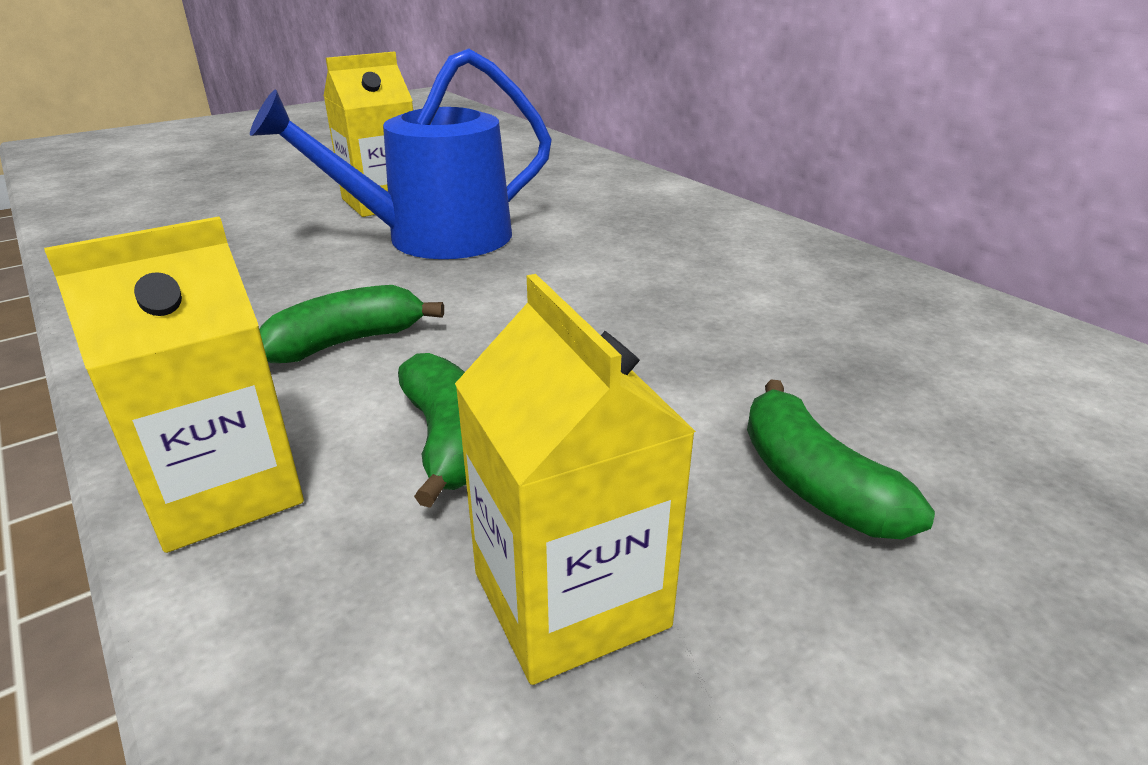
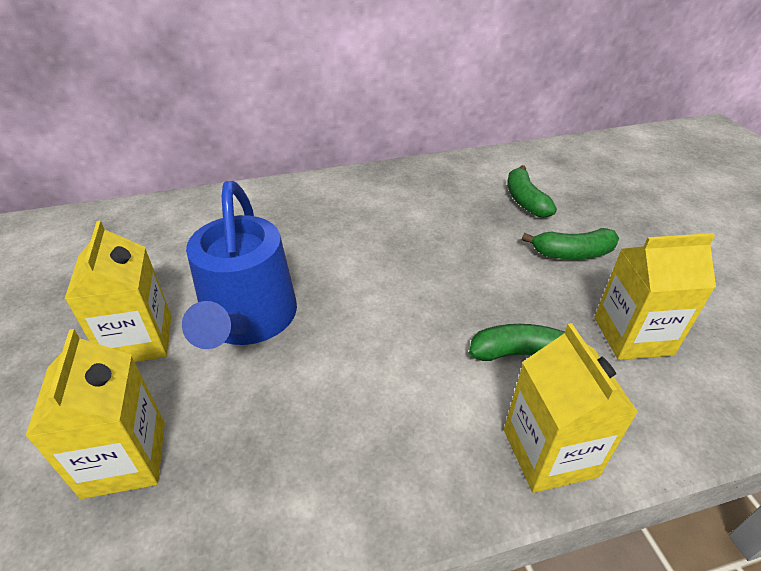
camera: 70 degrees left, 10 degrees up
(231, 232) = (125, 459): none -> yellow carton
(347, 342) = (398, 386): green banana -> green banana (525, 200)

